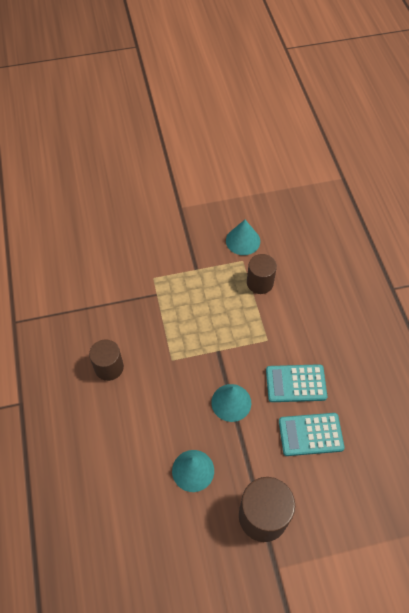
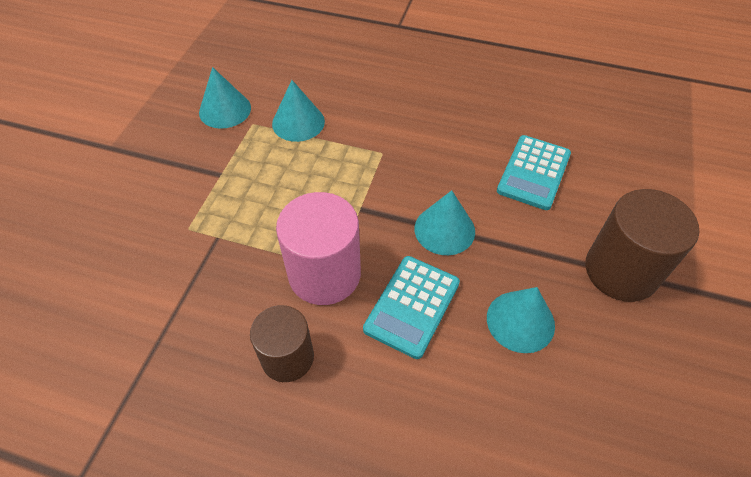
camera: 60 degrees left, 5 degrees down
(164, 357) = (324, 274): none -> pink cylinder
(260, 283) = (298, 122): brown cylinder -> turquoise cone
(295, 383) = (459, 154): turquoise calculator -> turquoise calculator (412, 306)

